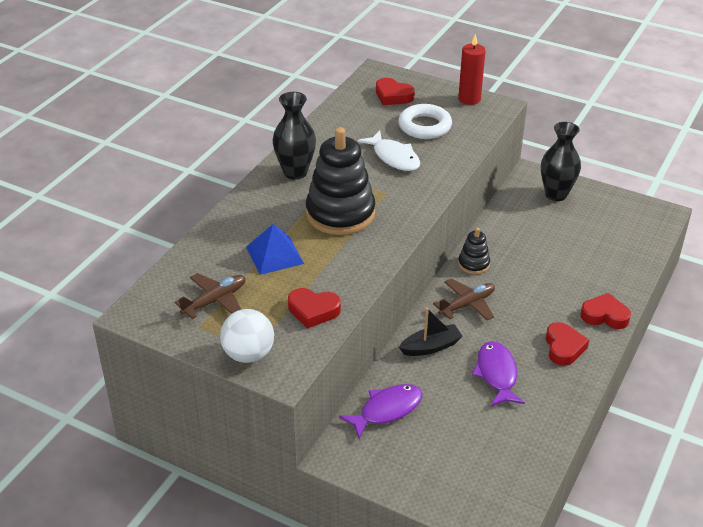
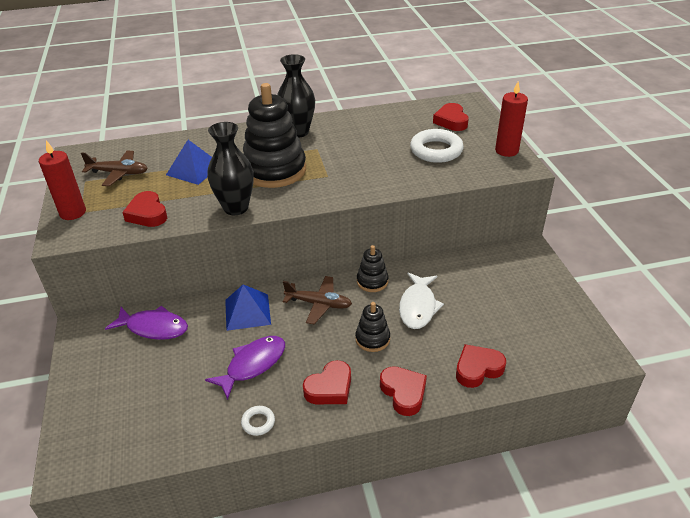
camera: 50 degrees right, 0 degrees up
(248, 354) = (73, 213): white ball -> red candle
(394, 157) = (375, 157): white fish -> white fish (418, 307)
(431, 347) = (247, 312): black boat -> blue pyramid
(537, 299) = (372, 339): none -> black stacking toy
(556, 194) = (525, 278): black vase -> black vase (236, 208)
(560, 401) = (258, 422): none -> white ring
(618, 270) = (478, 369): none -> red heart

